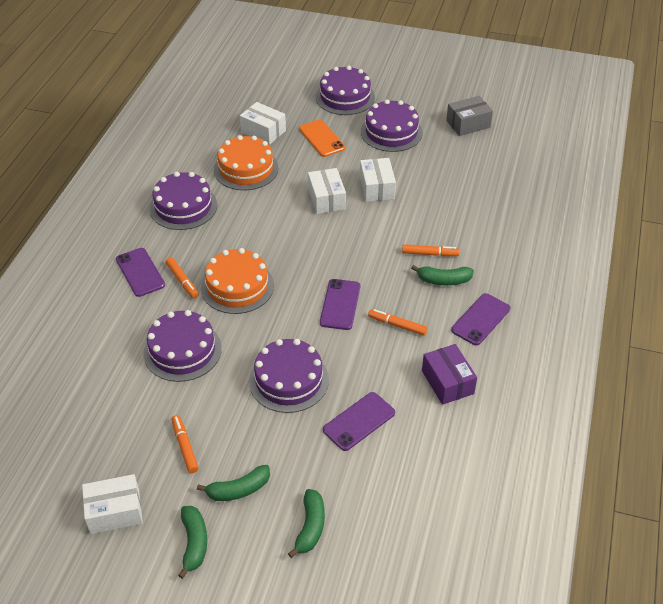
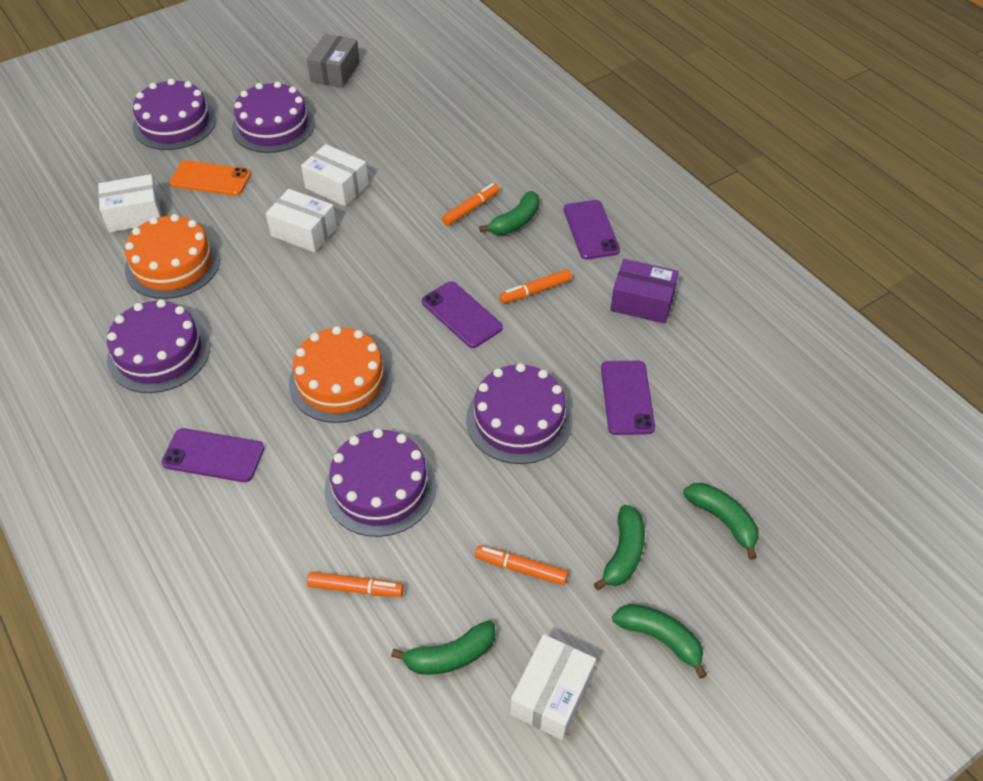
camera: 50 degrees left, 5 degrees up
(102, 450) = (450, 656): none -> green banana
(182, 281) = (275, 424): orange marker -> orange marker (355, 588)

